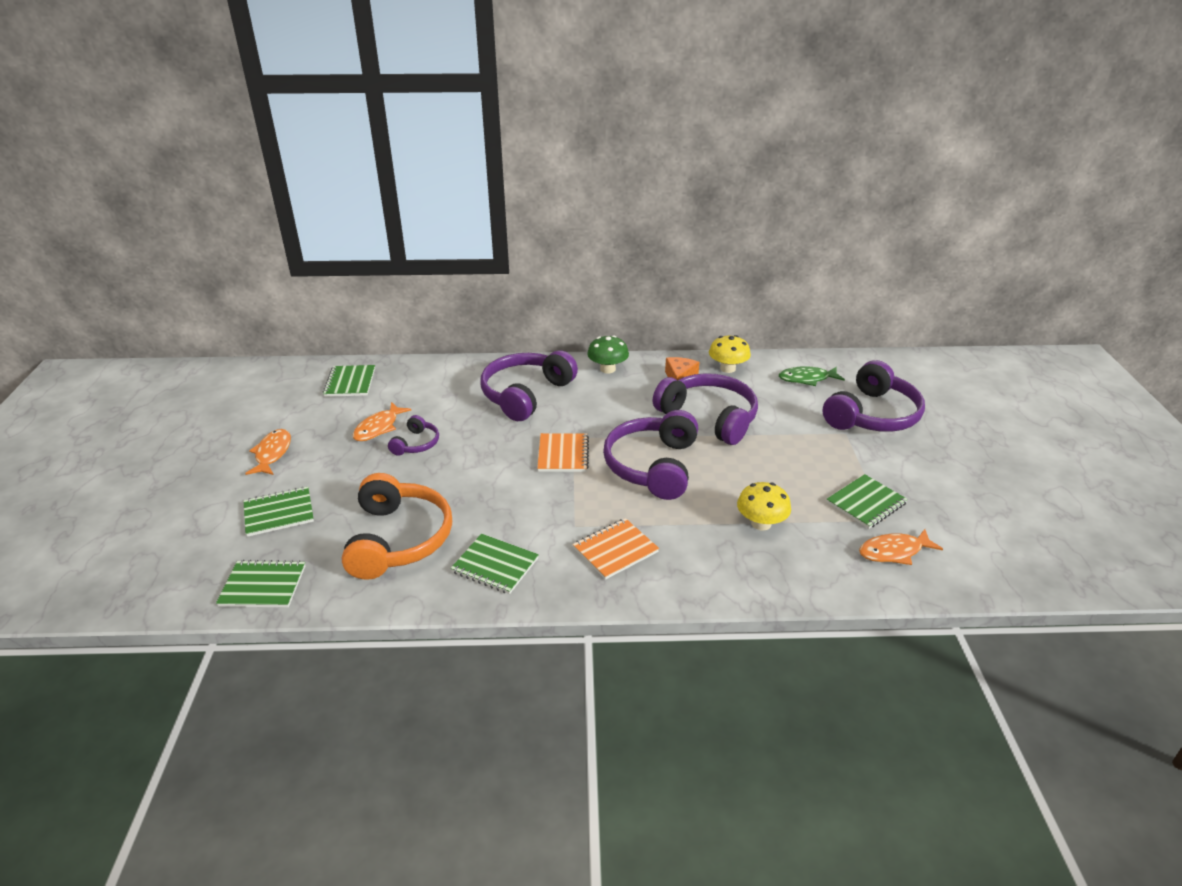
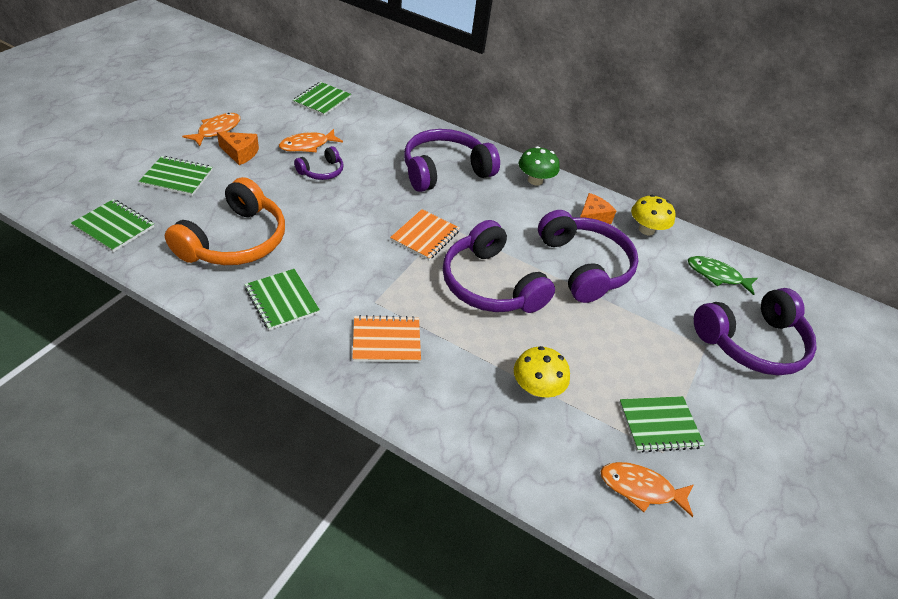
camera: 25 degrees right, 10 degrees up
(320, 463) = (240, 153): none -> orange cheese
(653, 466) = (490, 284): purple headphones -> purple headphones turned 75 degrees counterclockwise

